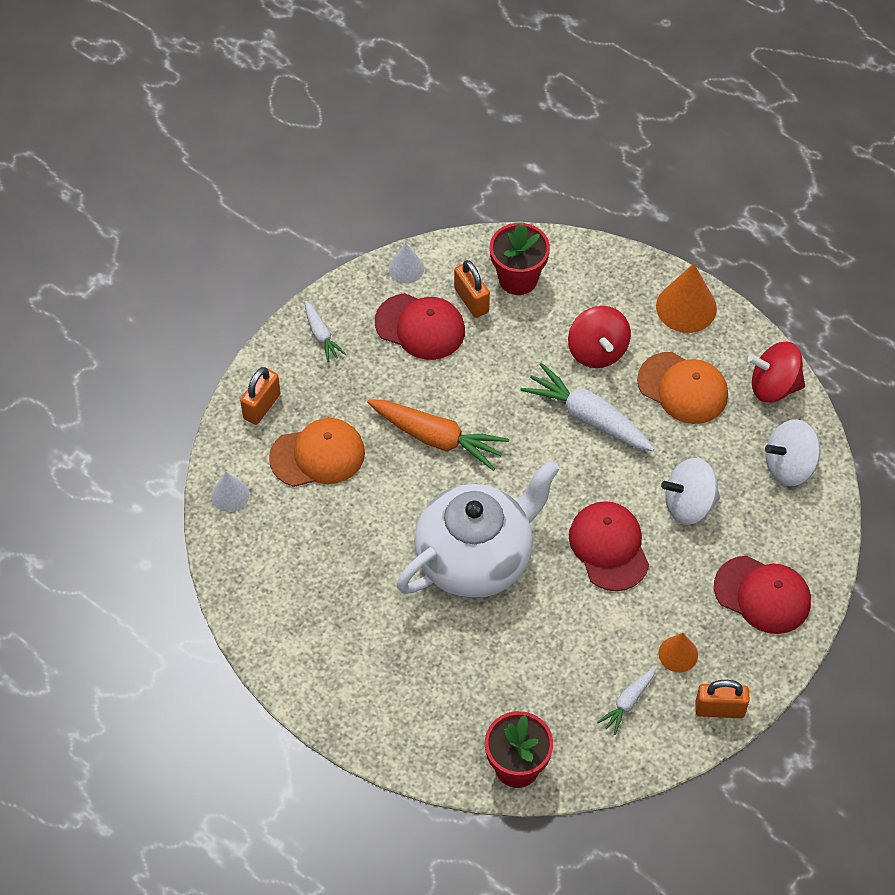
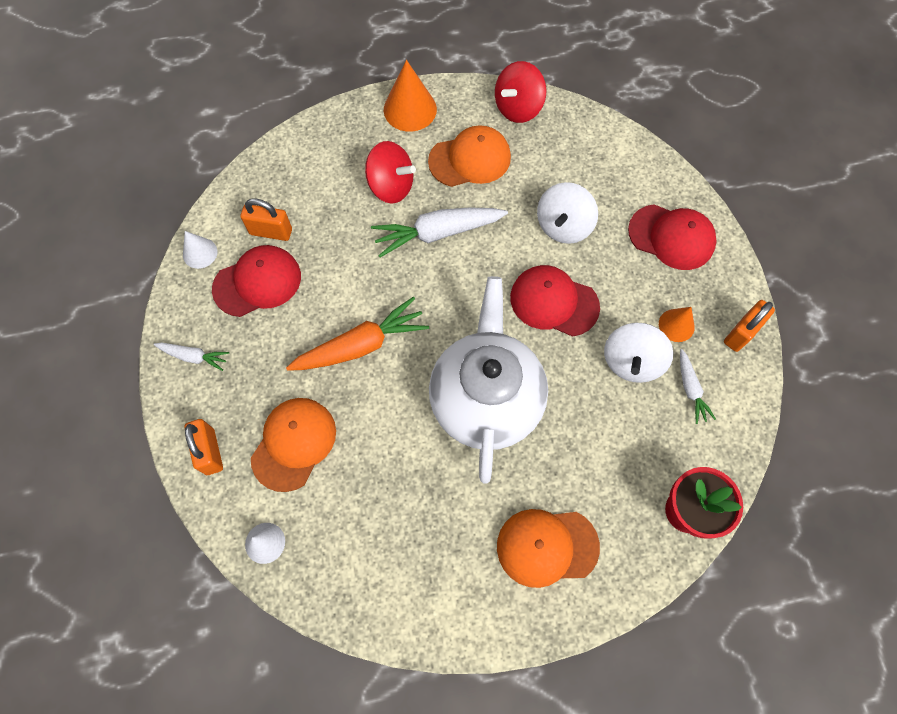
camera: 50 degrees left, 10 degrees up
(397, 685) = (547, 546): none -> orange cap
(518, 279) = (284, 189): red flower pot -> none
(762, 595) = (671, 237): red cap -> red cap turned 45 degrees clockwise
(789, 466) = (586, 146): white spinning top -> white spinning top (631, 361)

